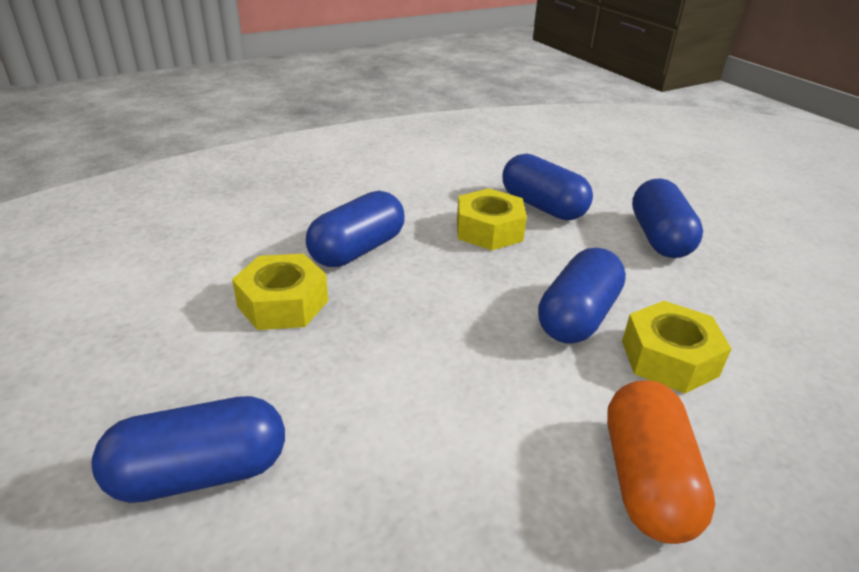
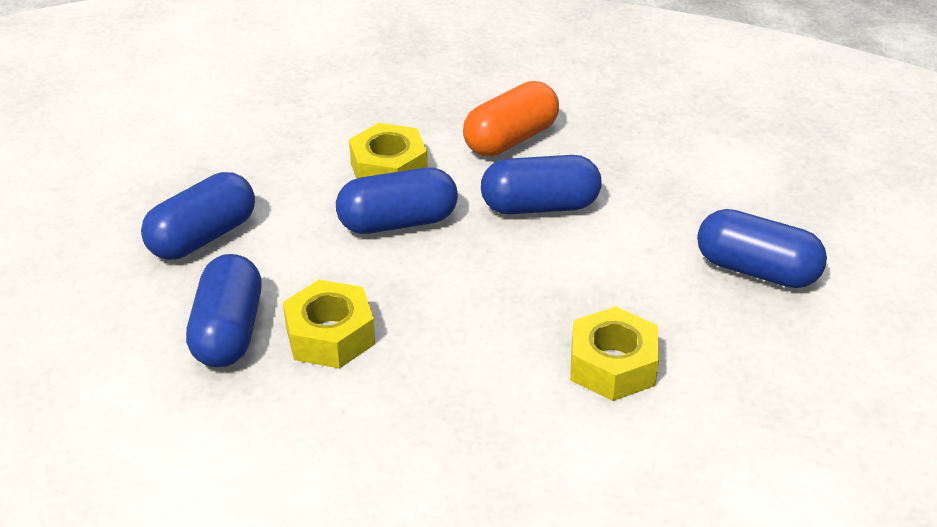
camera: 135 degrees left, 5 degrees up
(357, 250) = (486, 388): blue capsule -> blue capsule (540, 206)

